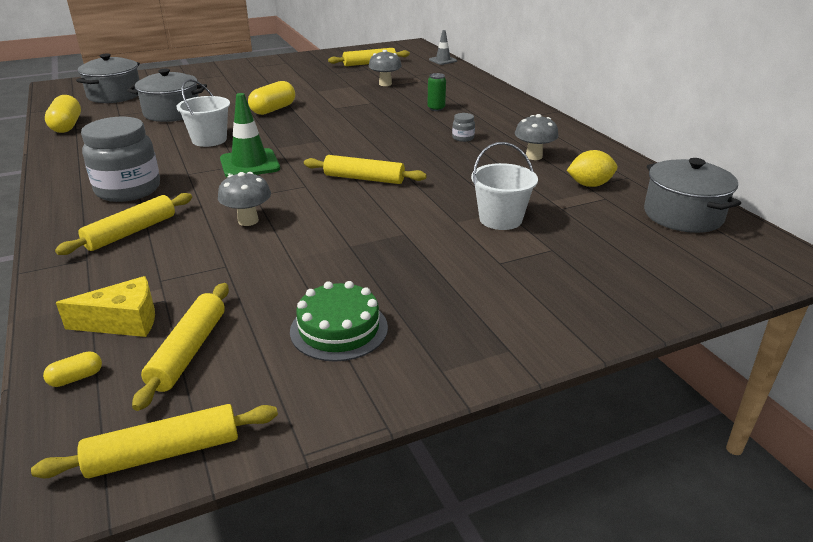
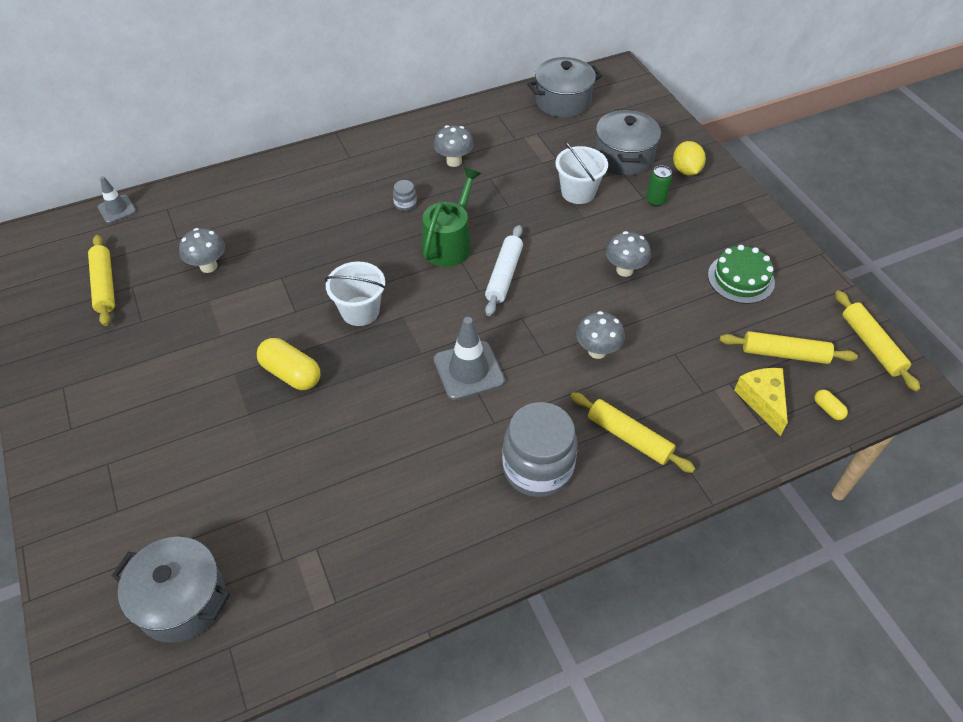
camera: 90 degrees left, 20 degrees up
(67, 126) = (324, 619): yellow capsule -> none
(172, 113) = (285, 490): grey pot -> grey pot (623, 157)
(209, 140) = (394, 423): white bucket -> white bucket (360, 311)
(250, 164) = (468, 370): green traffic cone -> grey traffic cone
(364, 178) = (504, 275): yellow rolling pin -> white rolling pin
(365, 242) = (624, 270): none -> grey mushroom
(409, 156) = (450, 244): none -> green watering can
(436, 108) = (313, 221): green can -> green can (656, 201)
(589, 185) = (513, 137): yellow lemon -> yellow lemon (686, 170)

